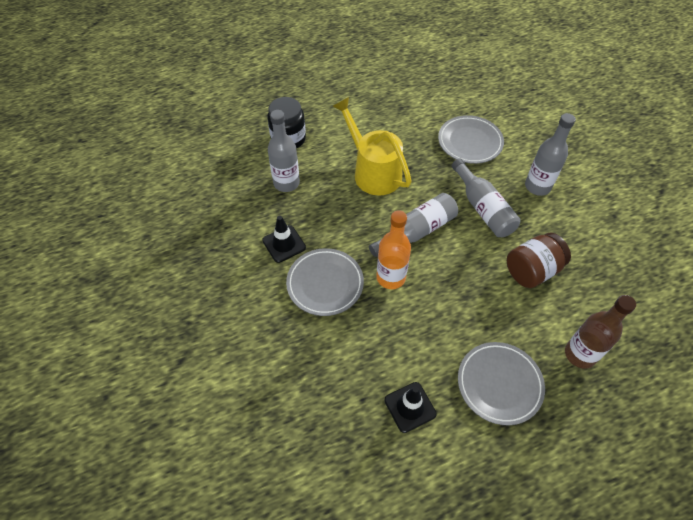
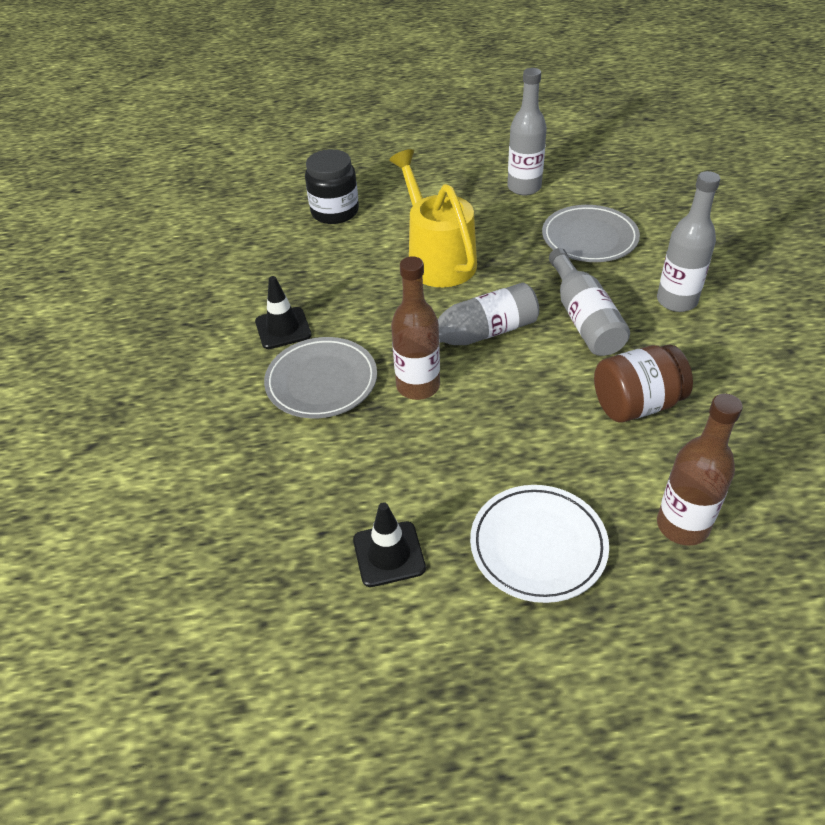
camera: 15 degrees right, 10 degrees down
(286, 183) = (313, 260): grey bottle -> grey bottle (524, 187)
(390, 277) = (418, 386): orange bottle -> brown bottle
(499, 384) = (538, 546): grey plate -> white plate

